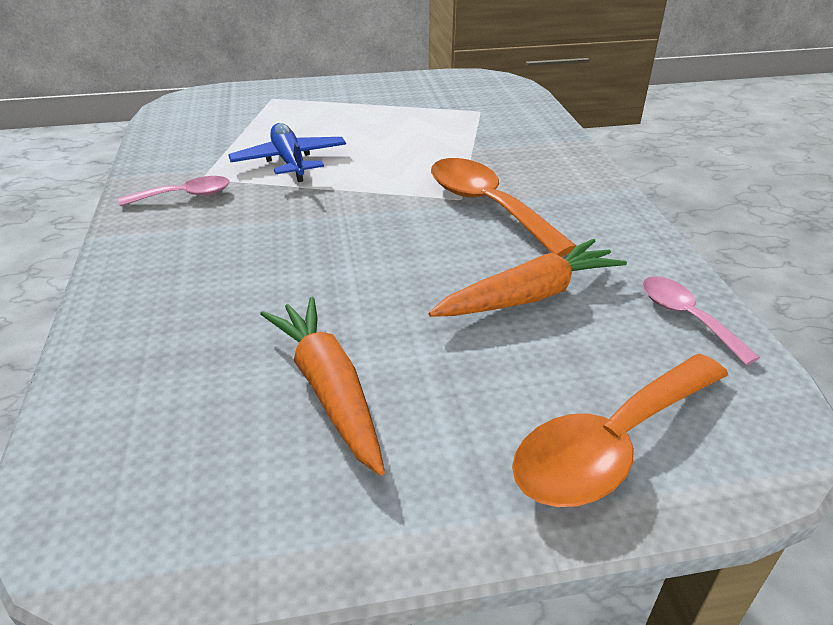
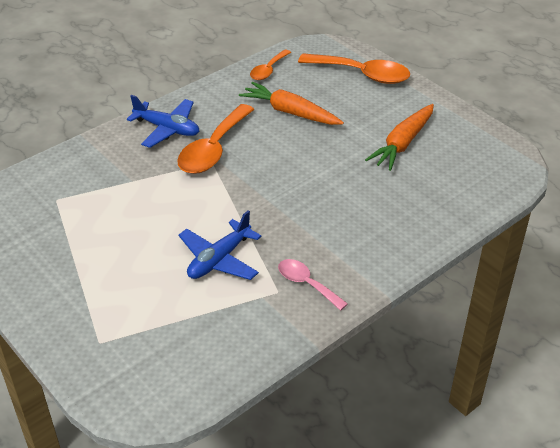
camera: 120 degrees left, 5 degrees up
(561, 187) = (167, 129): none -> blue plane
(686, 317) = (268, 70): pink spoon -> orange spoon

